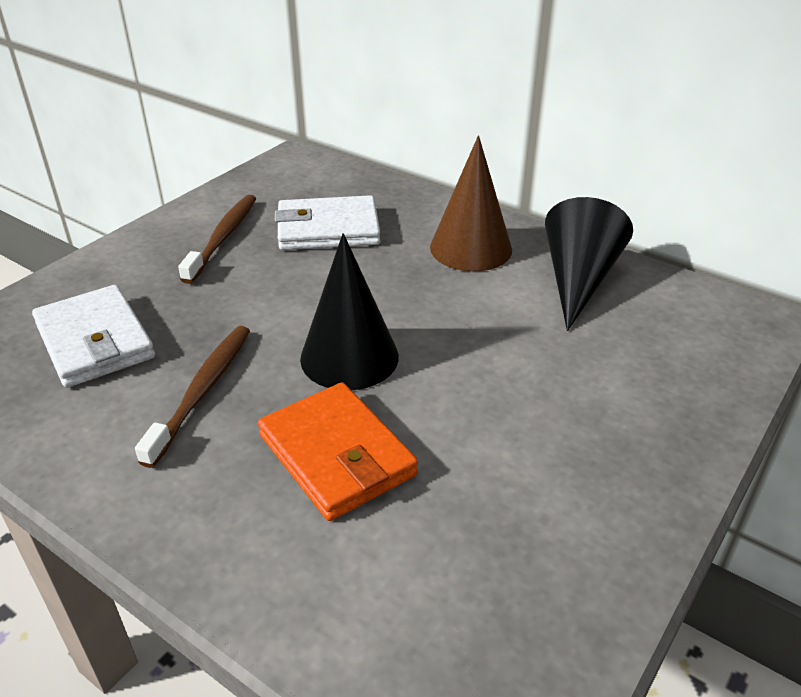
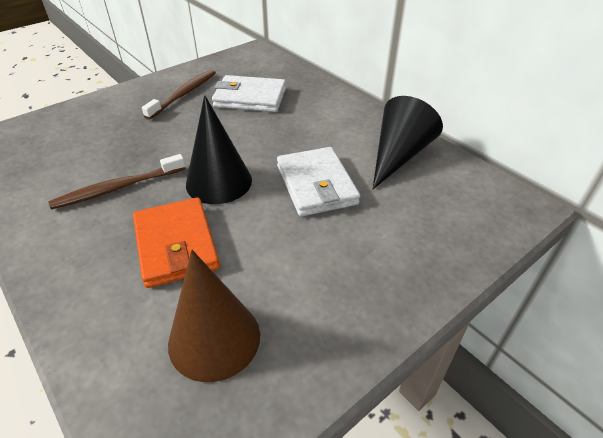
camera: 15 degrees right, 5 degrees up
(95, 341) = (76, 146): white wallet -> white wallet (316, 185)
(202, 392) = (118, 188): brown toothbrush -> brown toothbrush turned 150 degrees counterclockwise
(471, 248) = (335, 123): brown cone -> brown cone (214, 338)

